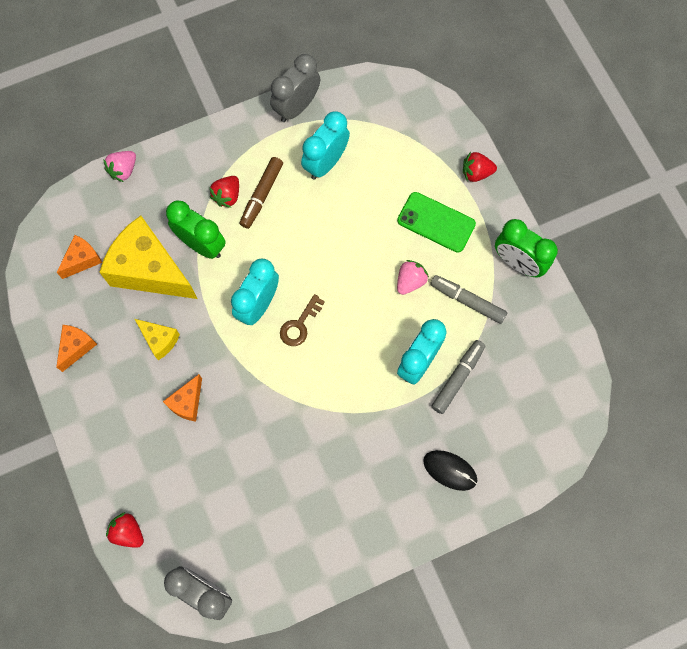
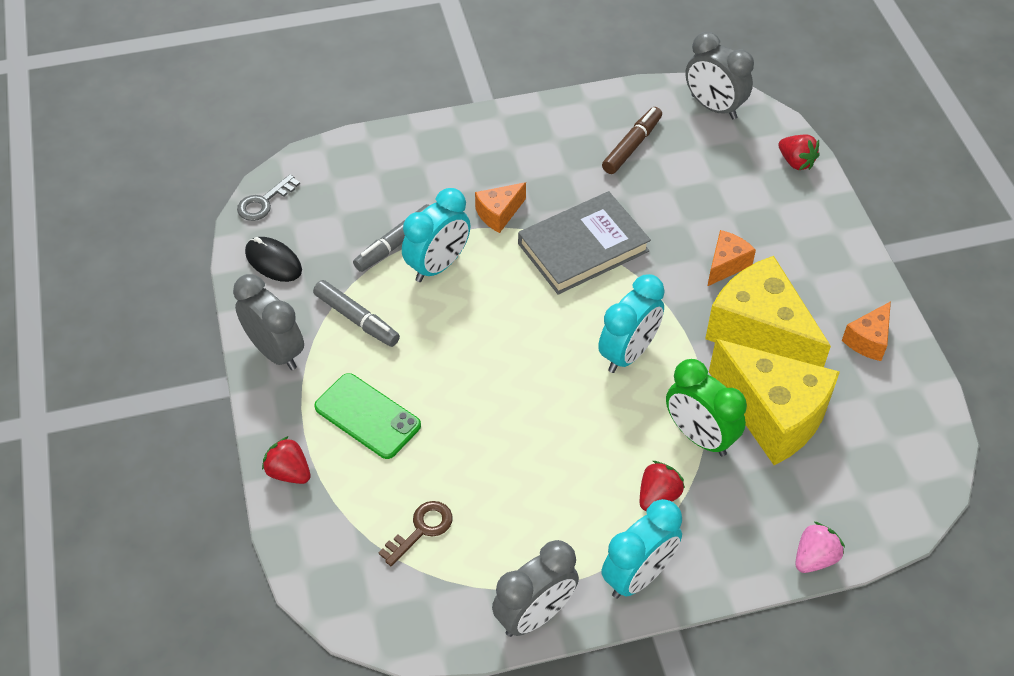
camera: 170 degrees left, 20 degrees down
(82, 260) = (868, 442): orange cheese -> orange cheese (499, 214)
(160, 340) = (759, 333): yellow cheese -> yellow cheese, size x2.10
(261, 195) = (607, 489): brown marker -> brown marker (632, 146)
(299, 324) = (577, 324): brown key -> brown key (421, 530)
(305, 401) = (583, 247): none -> grey book
(326, 163) = (505, 521): turquoise clock -> turquoise clock (638, 576)
(410, 281) = (423, 351): pink strawberry -> none
(450, 470) = (431, 165): black mouse -> black mouse (273, 262)
(476, 173) = (289, 472): red strawberry -> red strawberry turned 150 degrees counterclockwise
(518, 263) = (276, 352): green clock -> grey clock
(579, 403) = (264, 202): none -> grey key

